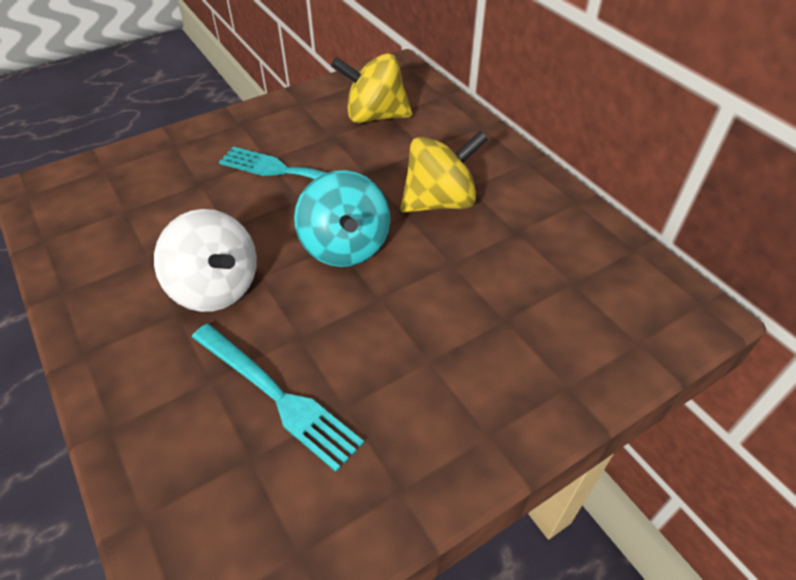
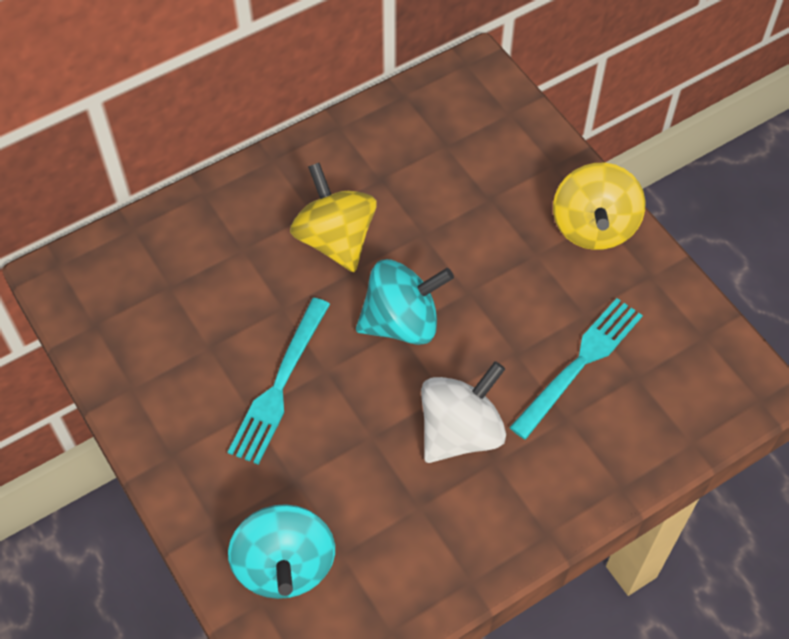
camera: 90 degrees left, 10 degrees up
(127, 180) = (284, 565): none -> turquoise spinning top
(374, 116) = (172, 301): yellow spinning top -> yellow spinning top (593, 227)

